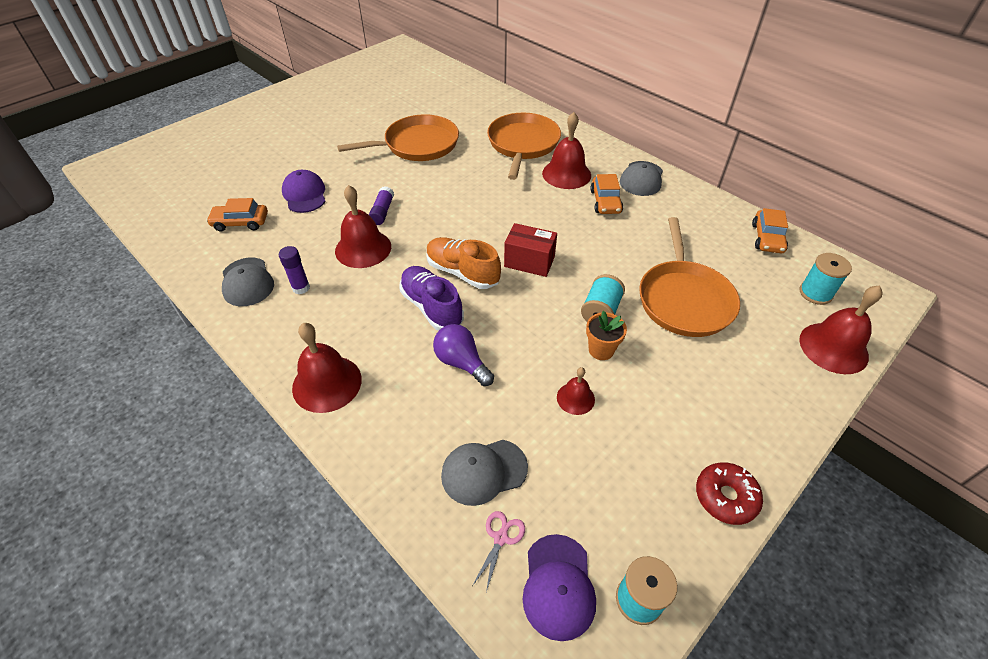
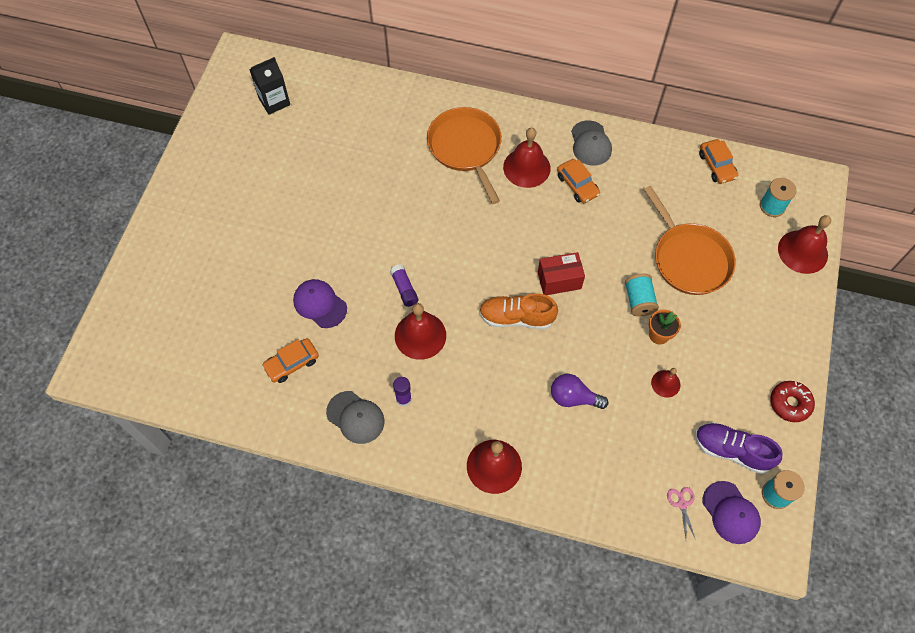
camera: 30 degrees left, 15 degrees up
(399, 74) = (274, 101): none -> black carton
(418, 145) = (372, 193): orange pan -> none
(432, 307) = (517, 362): purple shoe -> purple shoe (732, 451)
(483, 471) = (643, 468): grey cap -> none

